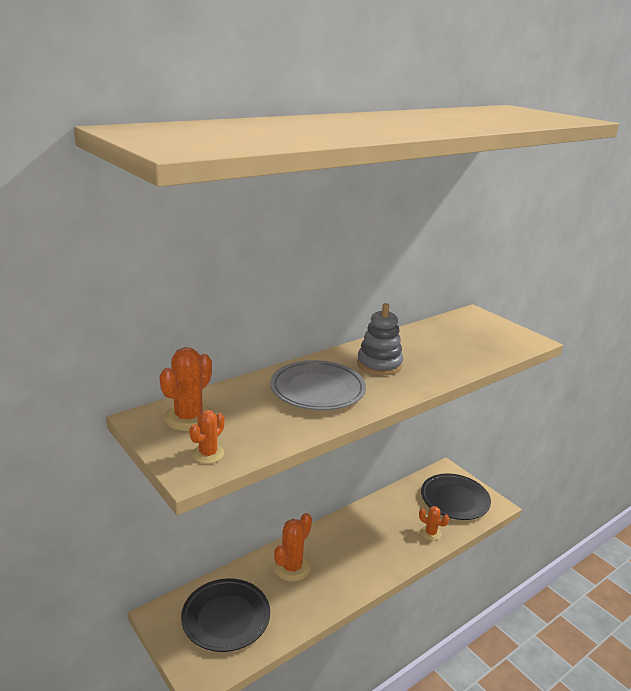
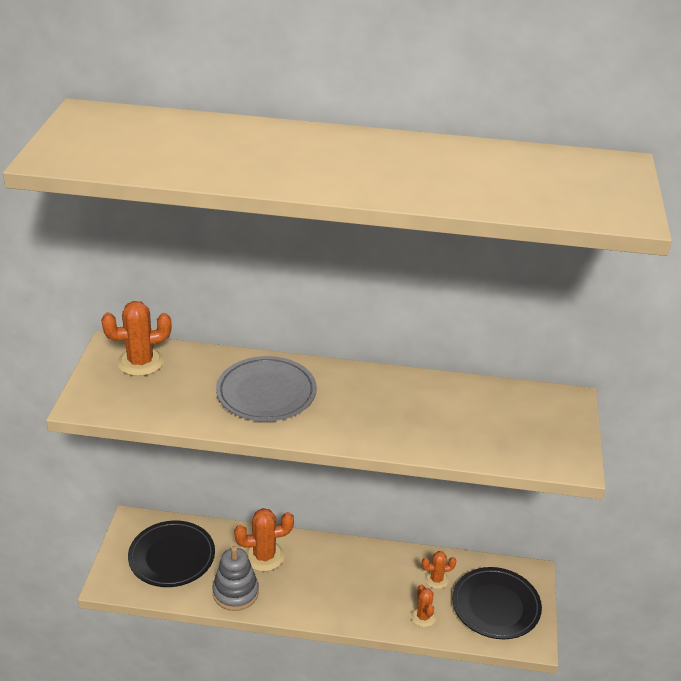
camera: 45 degrees right, 10 degrees up
(208, 454) = (110, 398): orange cactus -> orange cactus (436, 579)
(379, 364) = (360, 400): grey stacking toy -> grey stacking toy (235, 593)

